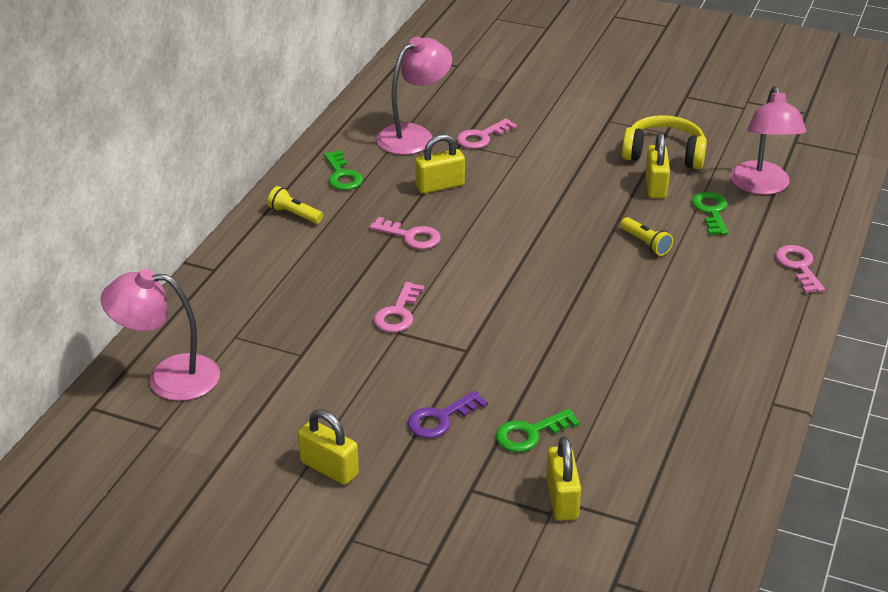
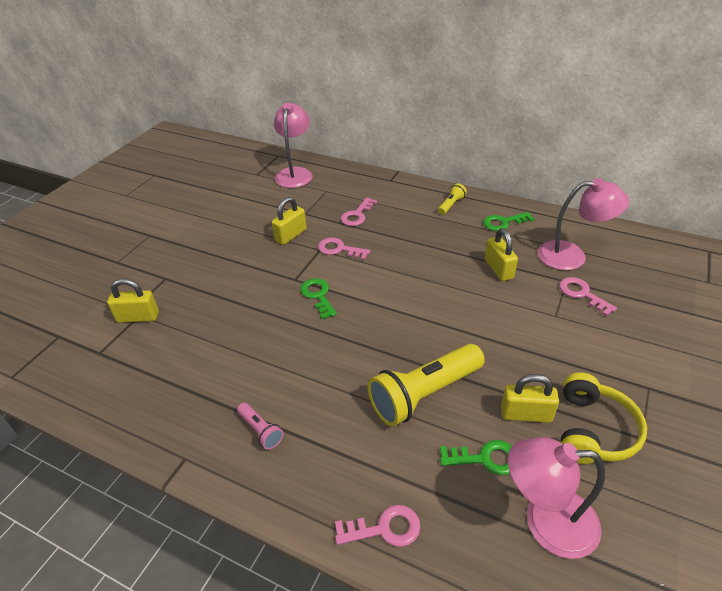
camera: 95 degrees right, 5 degrees up
(329, 468) = (205, 226): yellow padlock -> yellow padlock (291, 235)
(411, 236) = (428, 254): pink key -> pink key (357, 215)
(414, 135) = (572, 256): pink lamp -> pink lamp turned 45 degrees counterclockwise
(441, 419) = (231, 267): purple key -> none
(530, 433) = (203, 305): green key -> green key (318, 296)
(646, 243) = (424, 394): yellow flashlight -> yellow flashlight, size x2.19
(722, 351) = (261, 431): none -> pink flashlight

